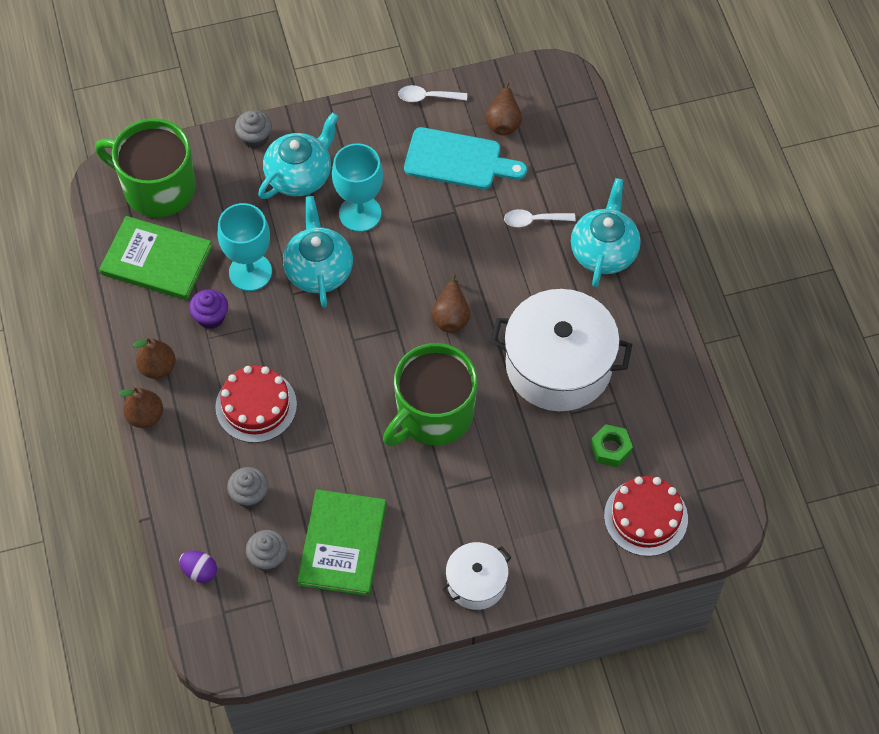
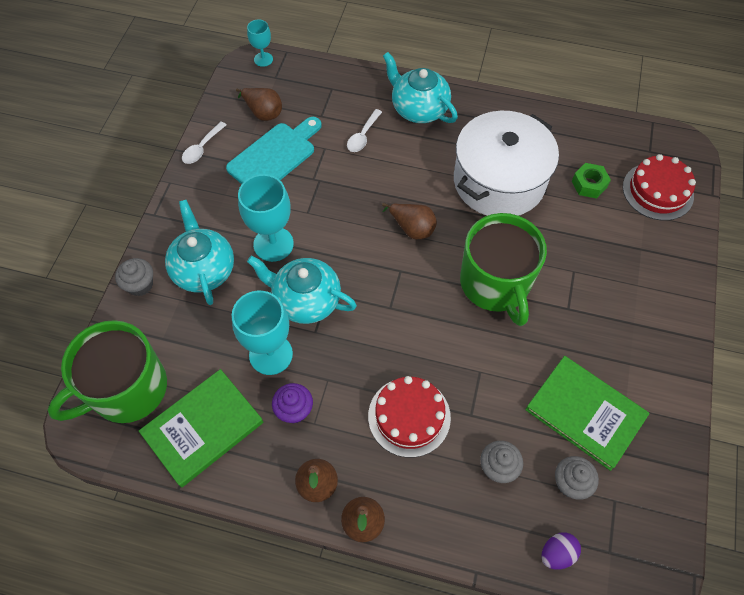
camera: 60 degrees left, 0 degrees up
(476, 582) = (666, 329): white pot -> none
(571, 83) = (263, 59): none -> turquoise goblet

